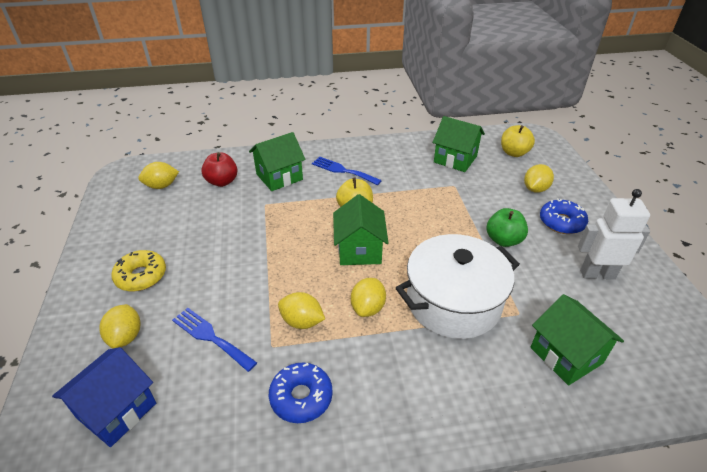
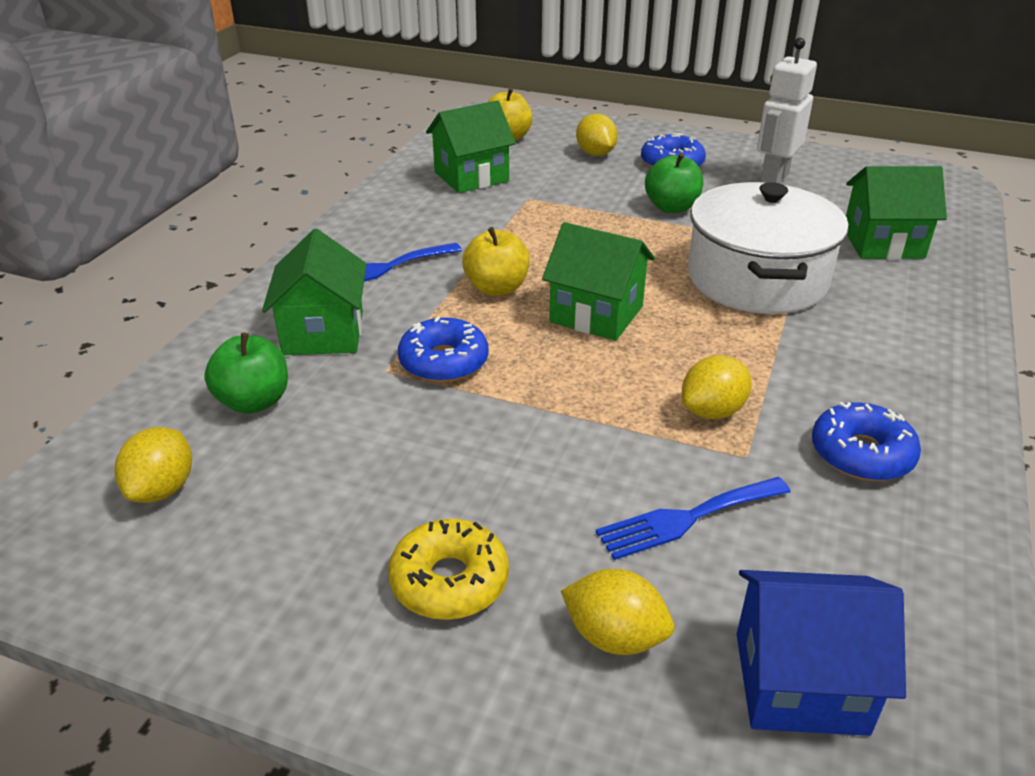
camera: 60 degrees left, 5 degrees down
(116, 410) = (800, 682): blue house -> blue house turned 60 degrees counterclockwise
(222, 181) = (254, 401): red apple -> green apple
(282, 217) = (444, 362): none -> blue donut
(368, 308) = (723, 345): yellow lemon -> none

